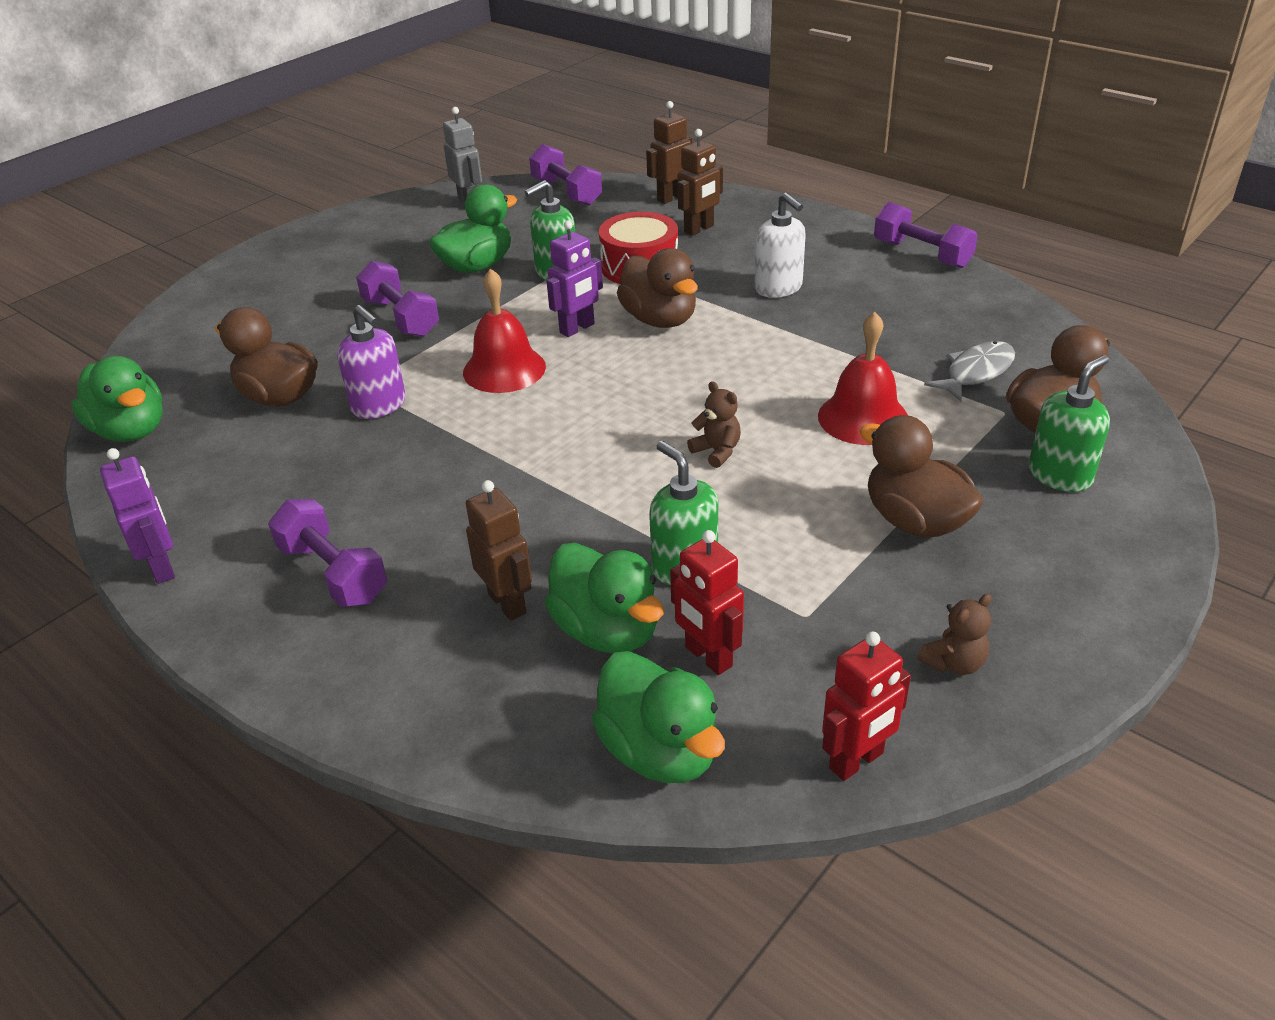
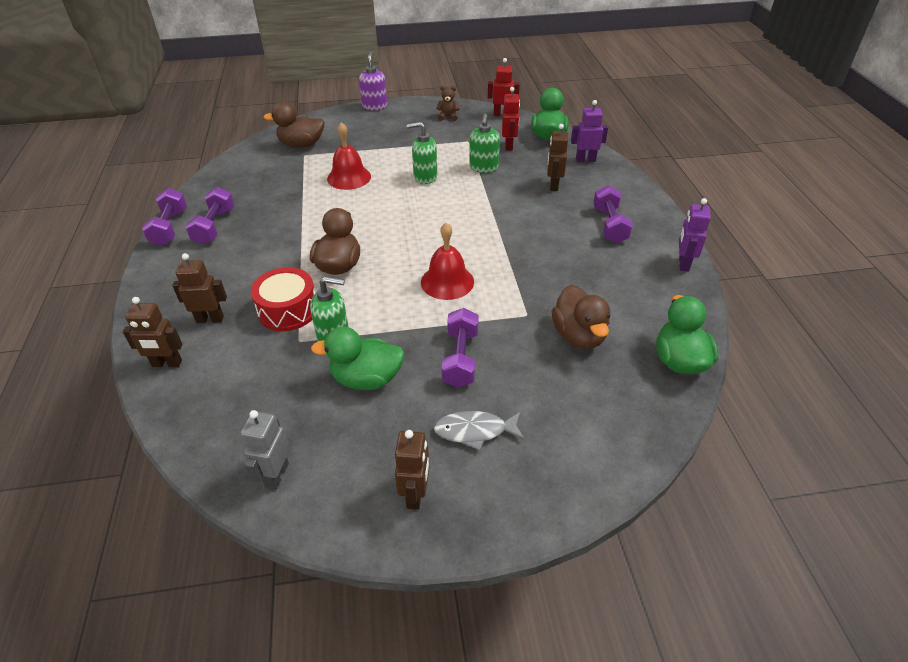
camera: 140 degrees left, 5 degrees up
(345, 239) = (415, 494): none -> brown robot
(379, 405) = (529, 296): purple soap dispenser -> purple soap dispenser (374, 106)
(566, 192) = (204, 428): purple dumbbell -> purple dumbbell (214, 227)
(577, 328) = (382, 285): purple robot -> purple robot (585, 160)
(607, 630) = (530, 164): green duck -> none
(717, 451) = (417, 194): brown teddy bear -> none
(778, 288) = (260, 250): white soap dispenser -> none
(915, 521) = (396, 144): brown duck -> none
(976, 372) = (281, 170): grey fish -> grey fish (475, 431)
(1060, 475) = (333, 133): green soap dispenser -> green soap dispenser (425, 177)

